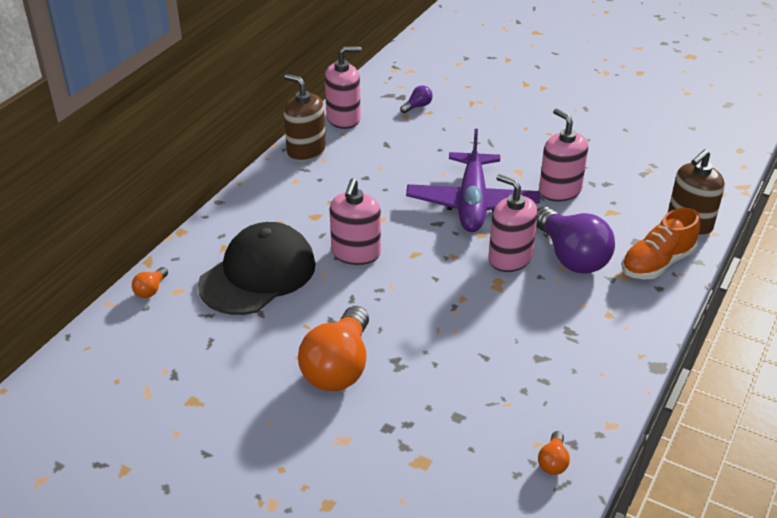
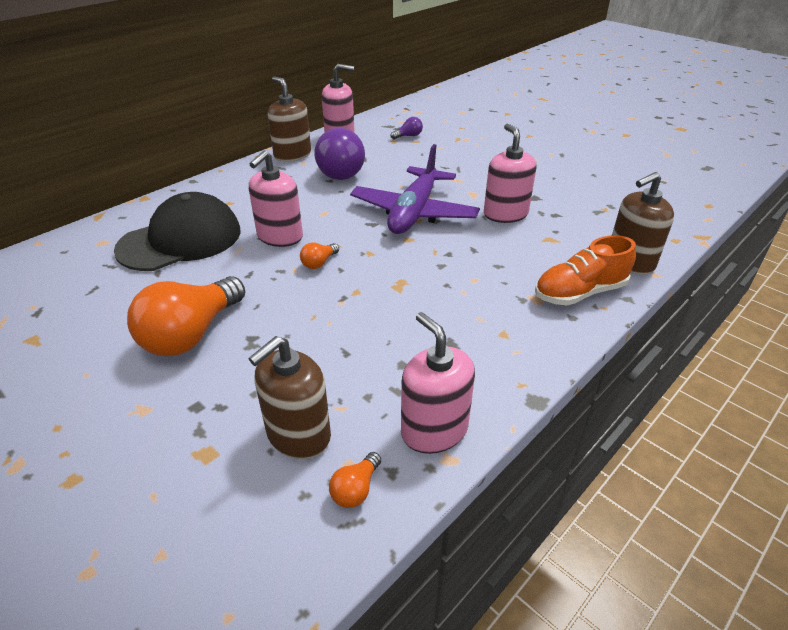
camera: 15 degrees right, 0 degrees up
(151, 290) = (80, 238): orange light bulb -> orange light bulb (319, 263)
(486, 432) = (298, 435): none -> brown soap dispenser
(510, 258) = (424, 263): pink soap dispenser -> pink soap dispenser (434, 430)
(571, 256) = (488, 272): purple light bulb -> purple light bulb (339, 171)

